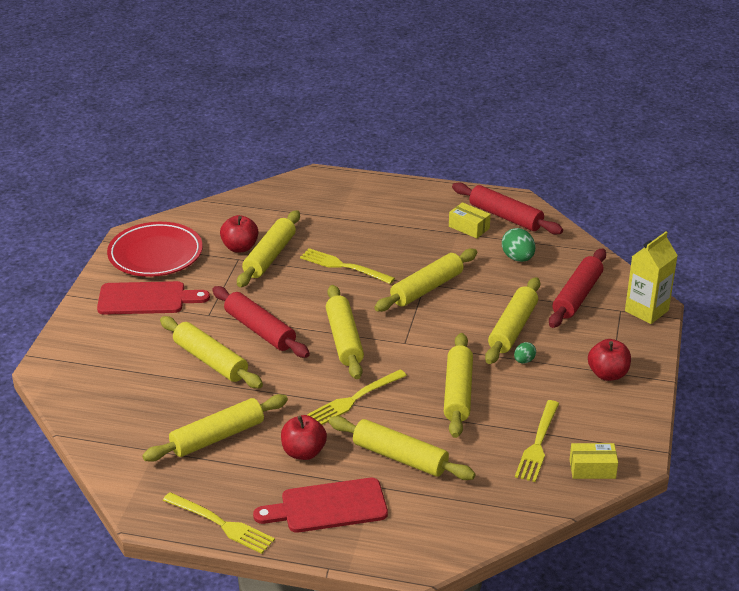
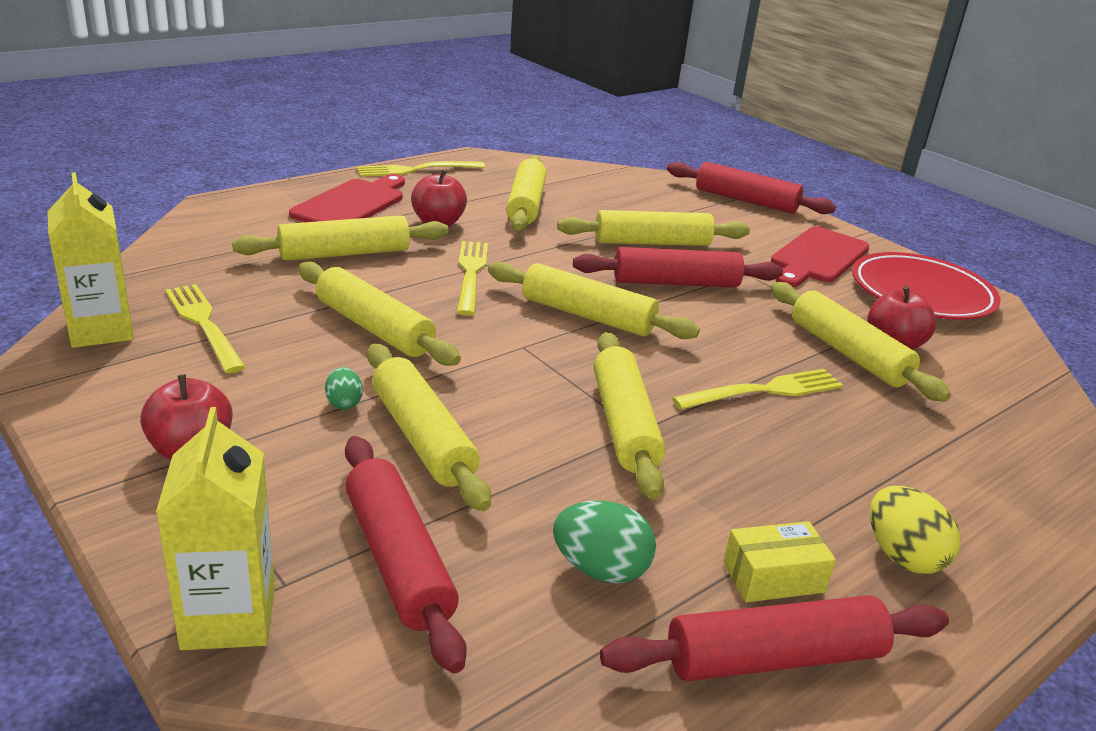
camera: 125 degrees right, 5 degrees down
(72, 356) = (746, 201): none -> red rolling pin
(418, 208) = (902, 556): none -> yellow egg
(592, 469) = (101, 330): yellow box -> yellow carton

